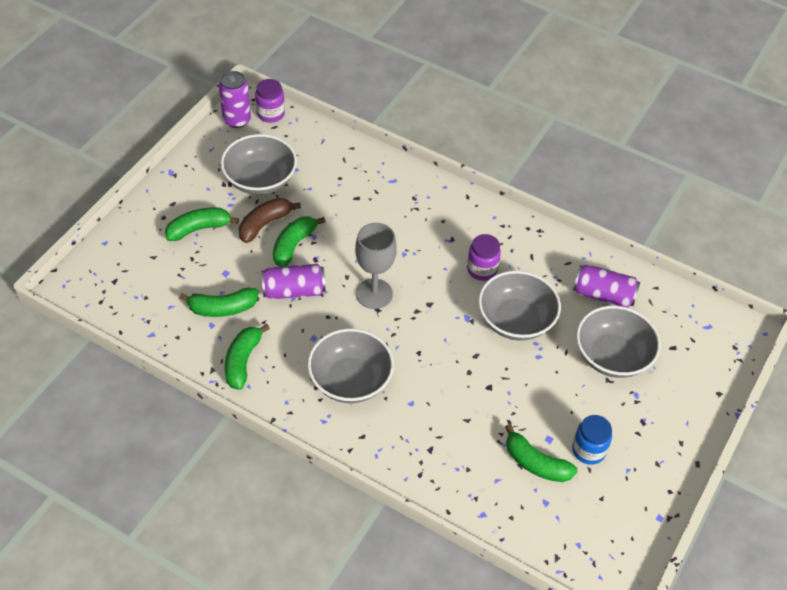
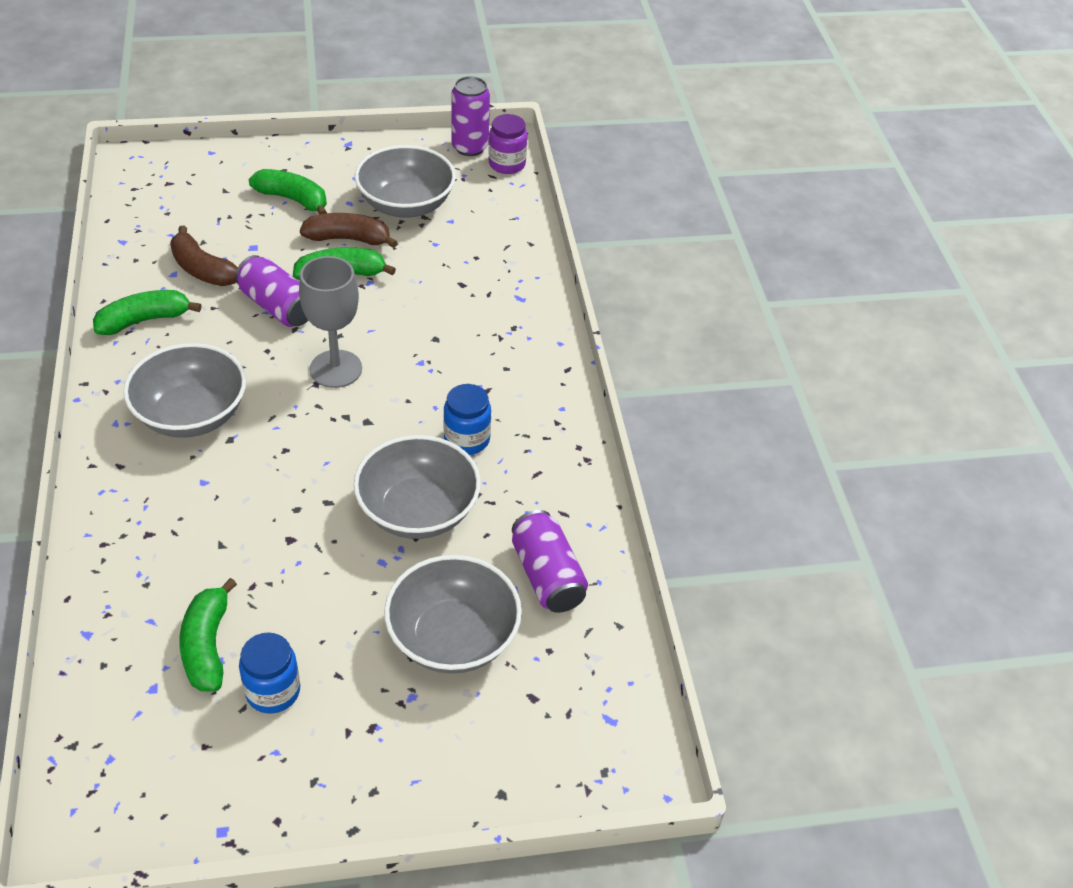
camera: 50 degrees right, 5 degrees down
(222, 308) = (203, 270): green banana -> brown banana
(482, 269) = (467, 439): purple jar -> blue jar

